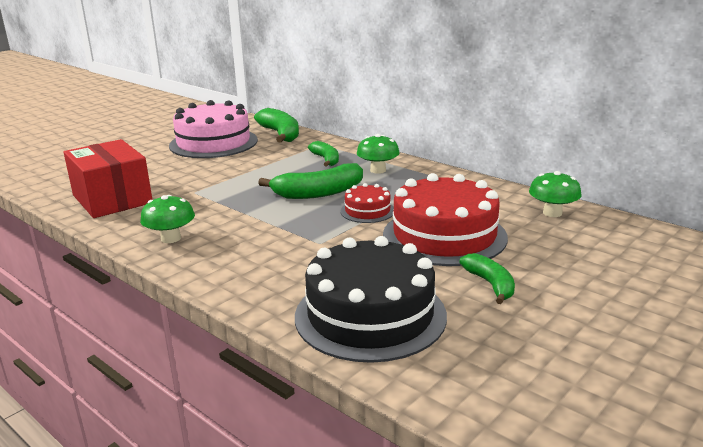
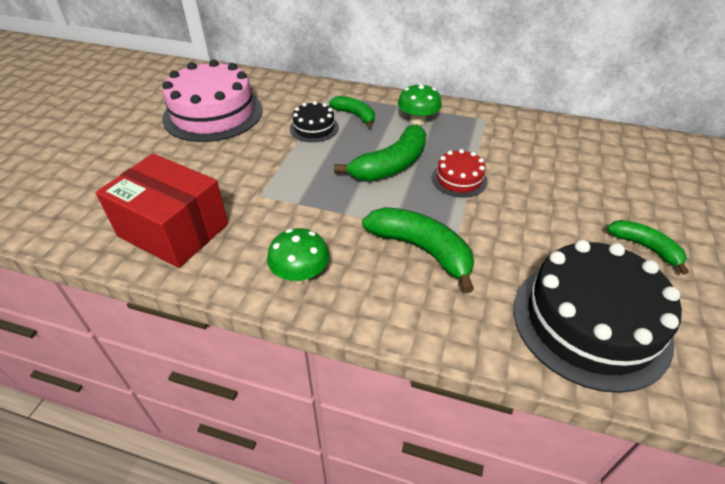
camera: 25 degrees left, 20 degrees up
(280, 134) = (275, 87): green banana -> green banana (422, 250)
(282, 162) = (314, 128): none -> black cake
(444, 235) = (553, 195): red cake -> none
(552, 213) = (609, 143): green mushroom -> none

